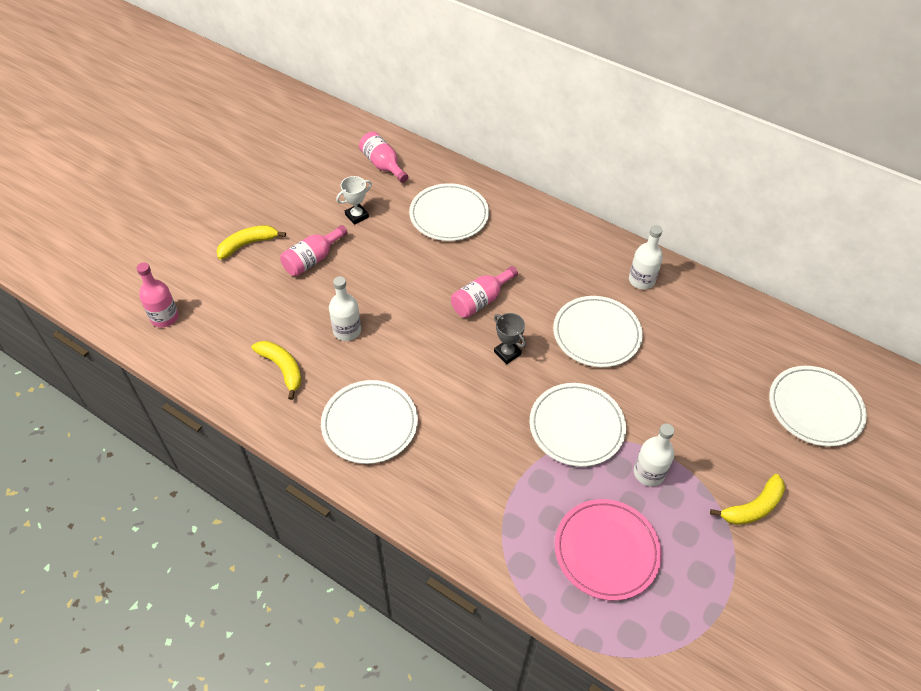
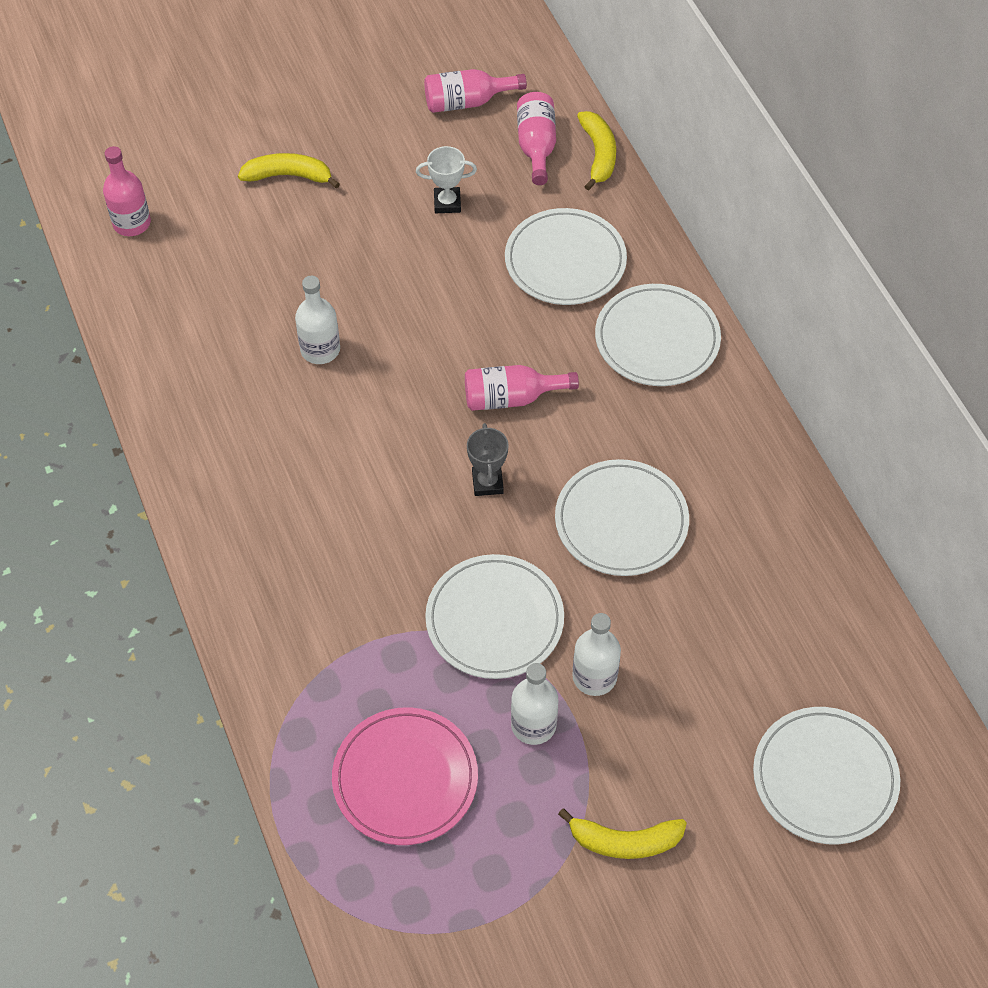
camera: 35 degrees right, 5 degrees up
(282, 368) = (213, 356): yellow banana -> yellow banana (598, 154)
(312, 259) = (349, 235): pink bottle -> pink bottle (467, 102)
(369, 424) = (259, 477): white plate -> white plate (657, 339)
(641, 280) = (746, 484): white bottle -> white bottle (594, 676)

